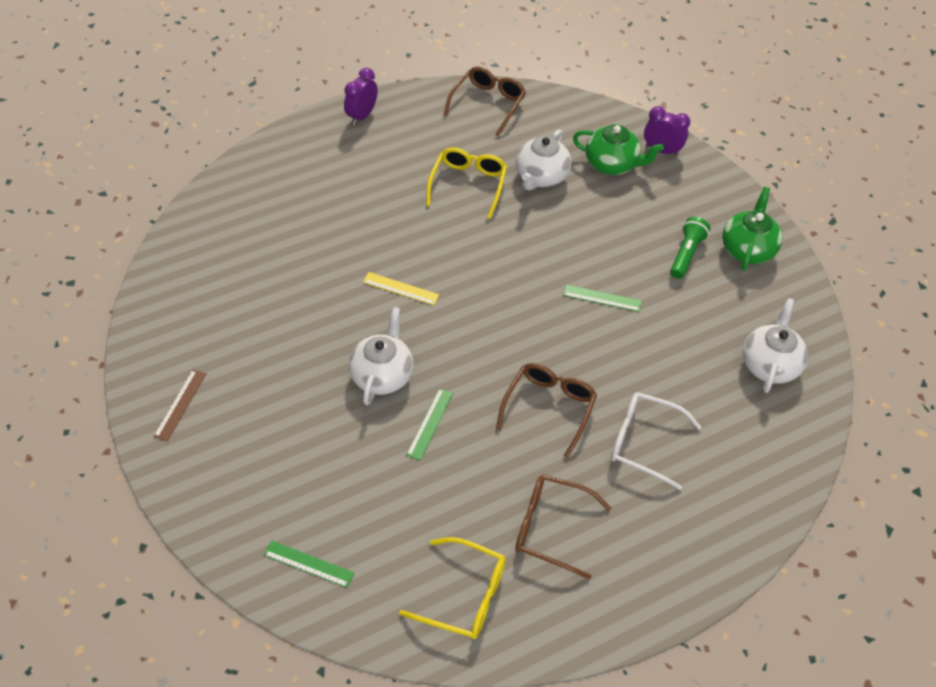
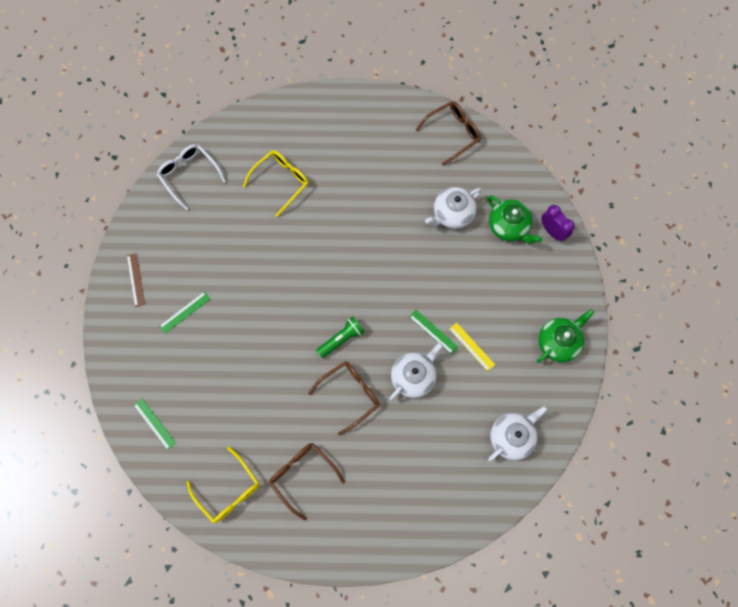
camera: 30 degrees right, 20 degrees up
(180, 404) = (135, 280): brown ruler -> brown ruler turned 60 degrees counterclockwise
(362, 116) = (360, 104): purple clock -> none
(382, 375) = (262, 319): white teapot -> white teapot (413, 376)
(400, 288) = (308, 260): yellow ruler -> yellow ruler (471, 346)
(429, 423) = (271, 368): green ruler -> green ruler (184, 312)
(468, 184) = (399, 197): yellow glasses -> yellow glasses (281, 181)
(643, 442) = (393, 449): white glasses -> white glasses (189, 175)
(686, 254) = (512, 325): green flashlight -> green flashlight (341, 339)

